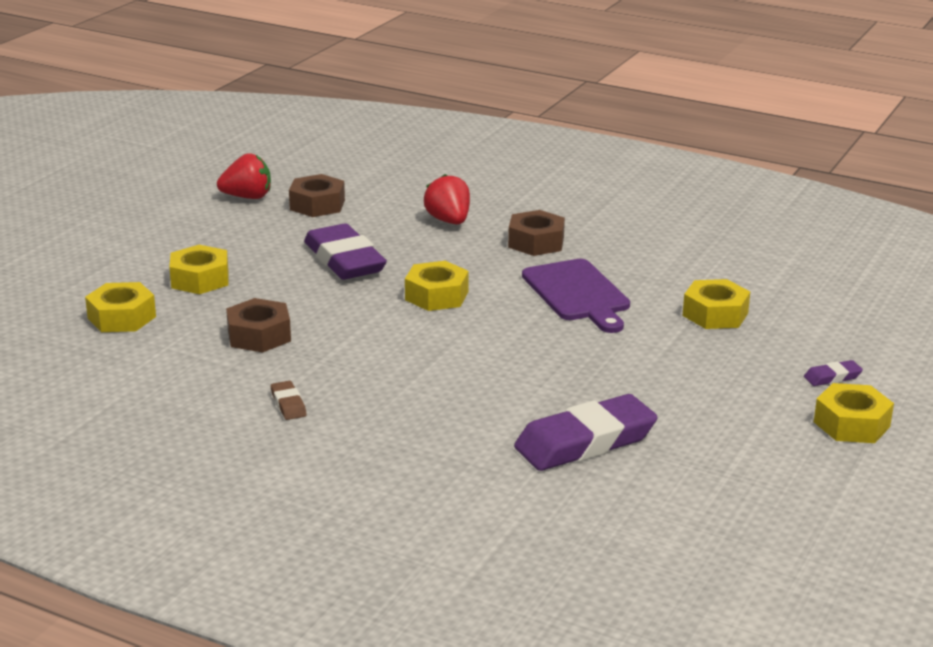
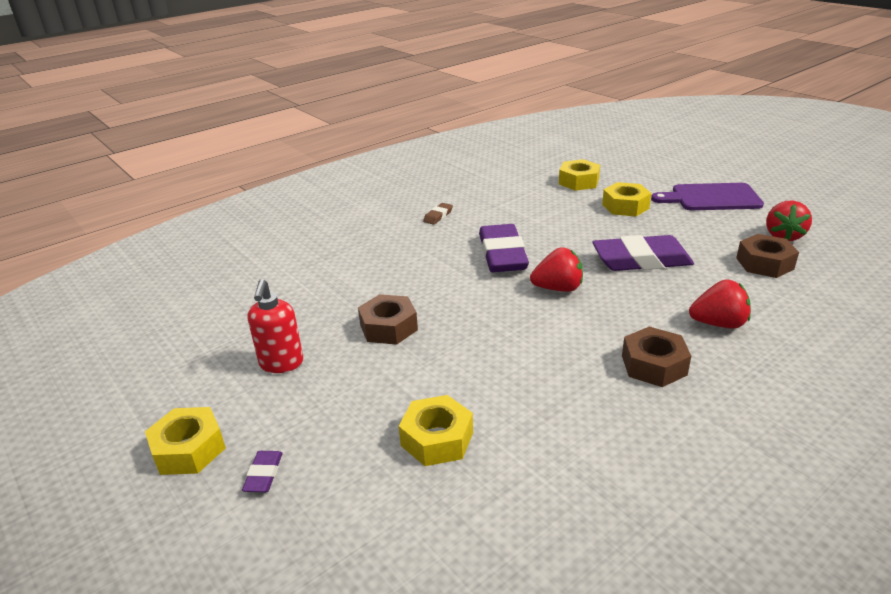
camera: 115 degrees right, 5 degrees up
(259, 335) = (531, 216): brown nut -> brown nut (388, 327)
(288, 404) = (438, 216): brown eraser -> brown eraser turned 60 degrees counterclockwise
(436, 296) = (558, 288): yellow nut -> red strawberry
(577, 294) = (527, 361): purple cutting board -> purple cutting board (711, 198)
(585, 442) = (304, 304): purple eraser -> purple eraser (502, 254)
(700, 418) = (281, 364): none -> red soap dispenser

